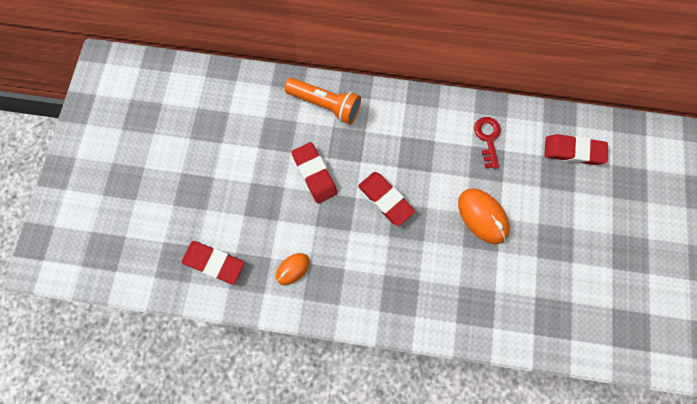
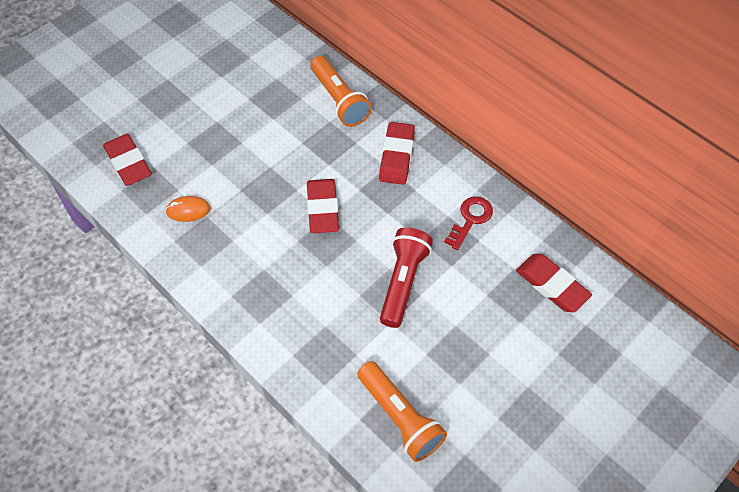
camera: 35 degrees right, 15 degrees down
(314, 174) = (278, 148): red eraser -> red eraser (396, 156)
(482, 216) = (403, 282): orange mouse -> red flashlight
(556, 314) = (399, 417): none -> orange flashlight

